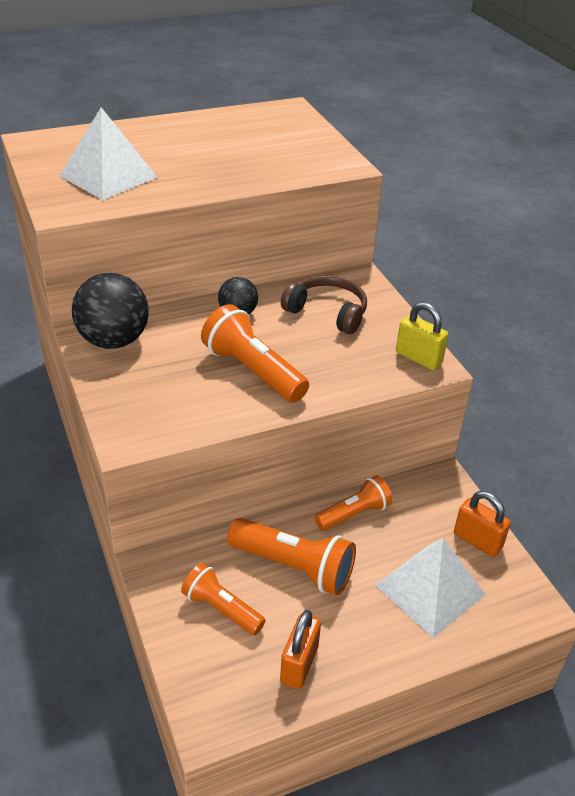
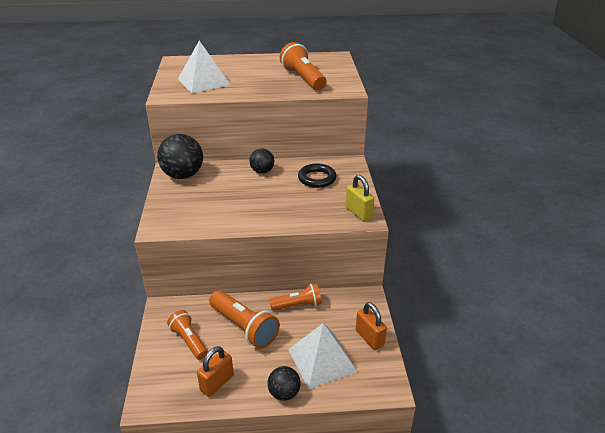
camera: 20 degrees right, 5 degrees down
(253, 371) = (251, 204): orange flashlight -> orange flashlight (303, 79)
(327, 312) = (317, 178): brown headphones -> black ring
(403, 653) = (284, 393): none -> black ball

